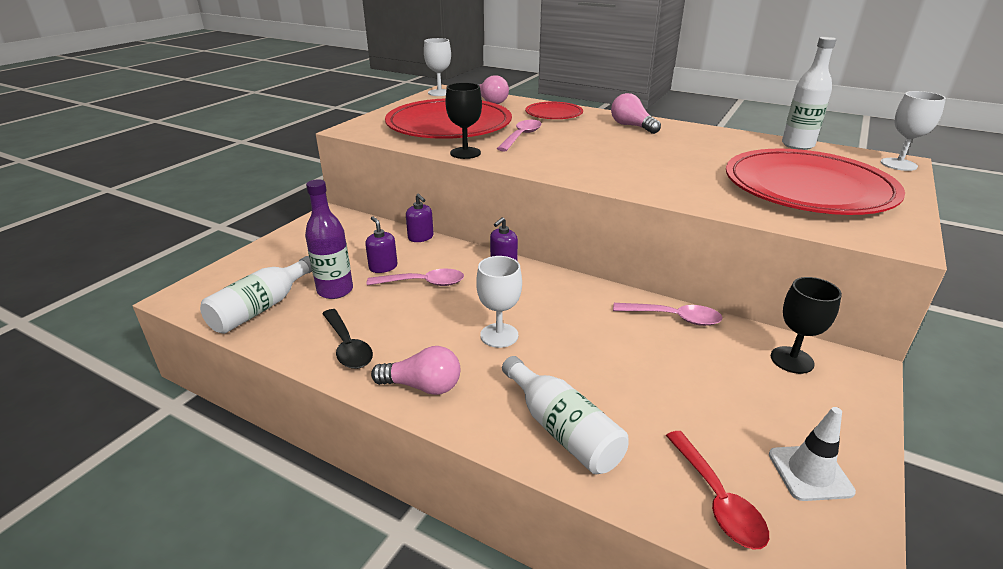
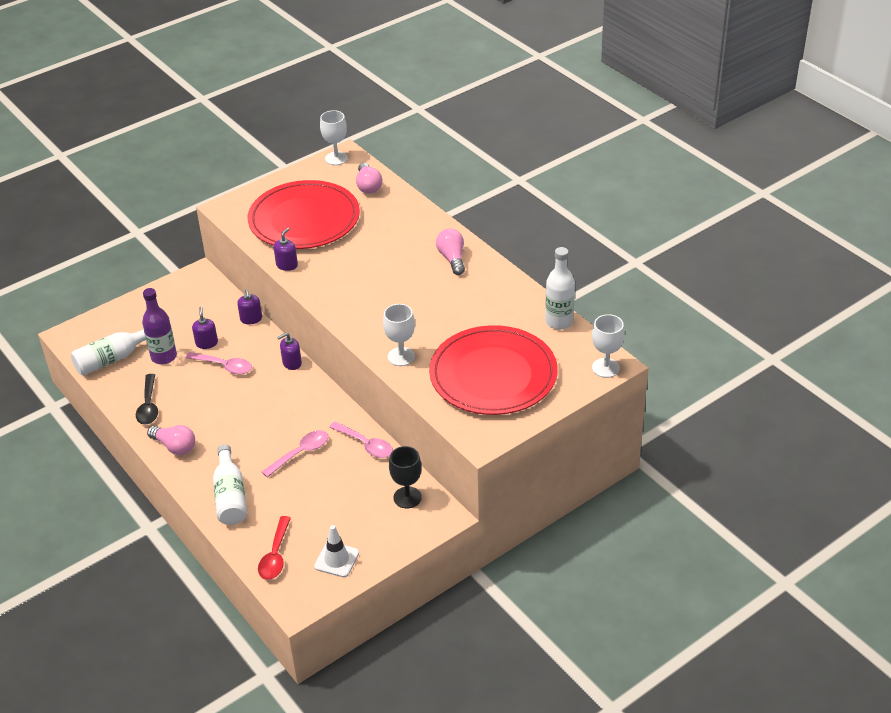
camera: 25 degrees right, 10 degrees up
(465, 153) = (287, 265): black goblet -> purple soap dispenser
(499, 335) = (243, 424): white goblet -> white goblet (401, 356)
(521, 136) = (347, 252): pink spoon -> pink spoon (300, 453)
(554, 114) = (405, 221): red plate -> none

